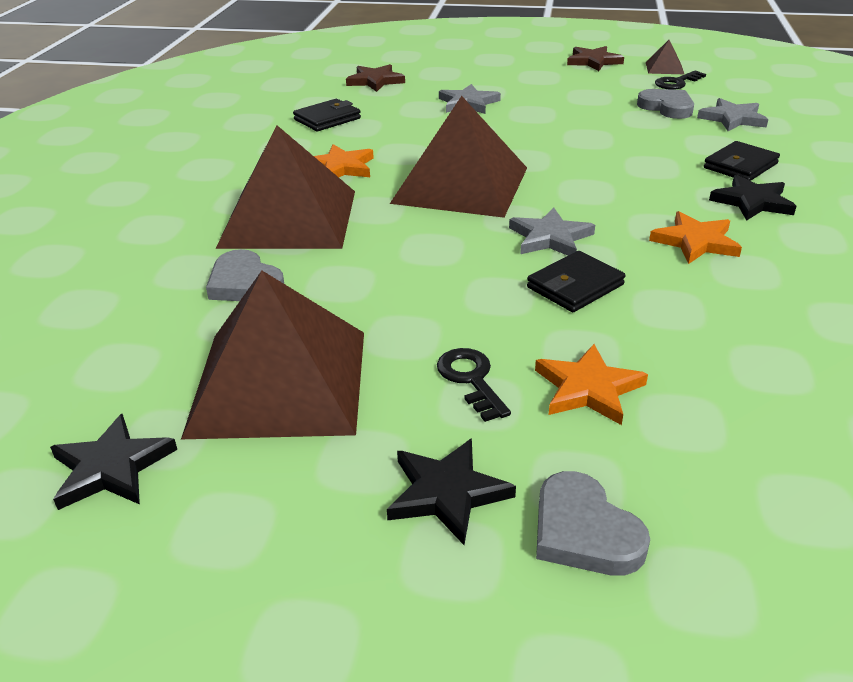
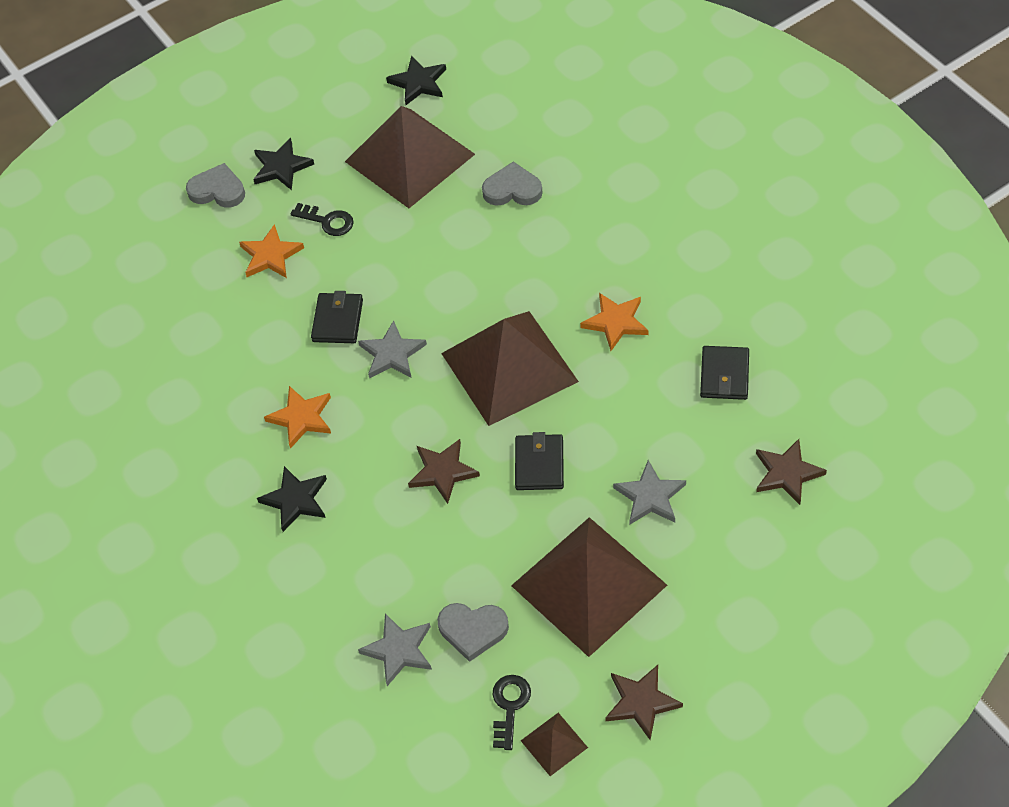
camera: 140 degrees right, 20 degrees up
(289, 218) = (569, 250): brown pyramid -> brown pyramid (588, 585)
(598, 164) = (443, 472): none -> brown star
(740, 166) = (336, 554): black wallet -> black wallet (539, 464)

